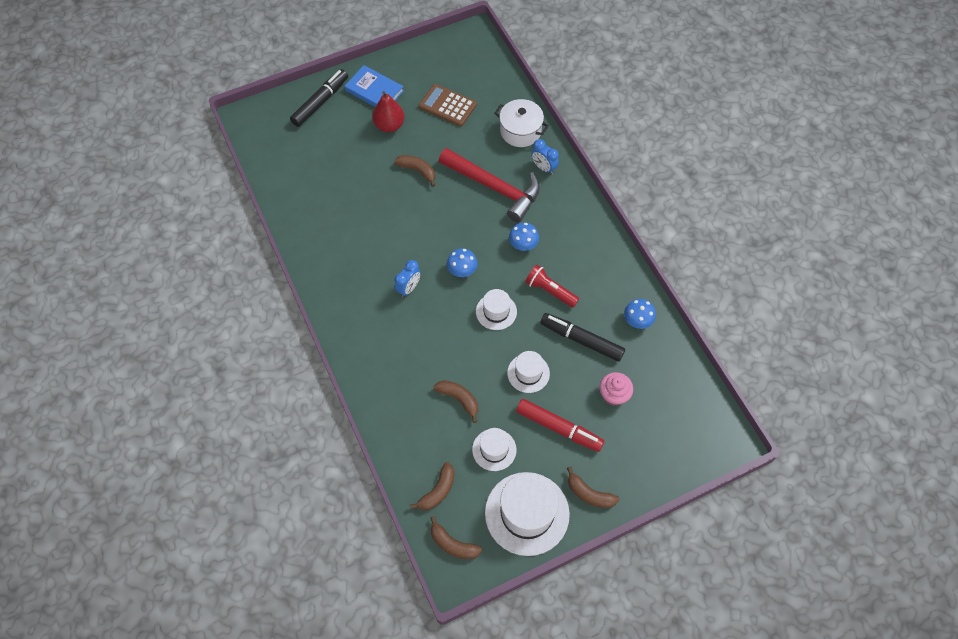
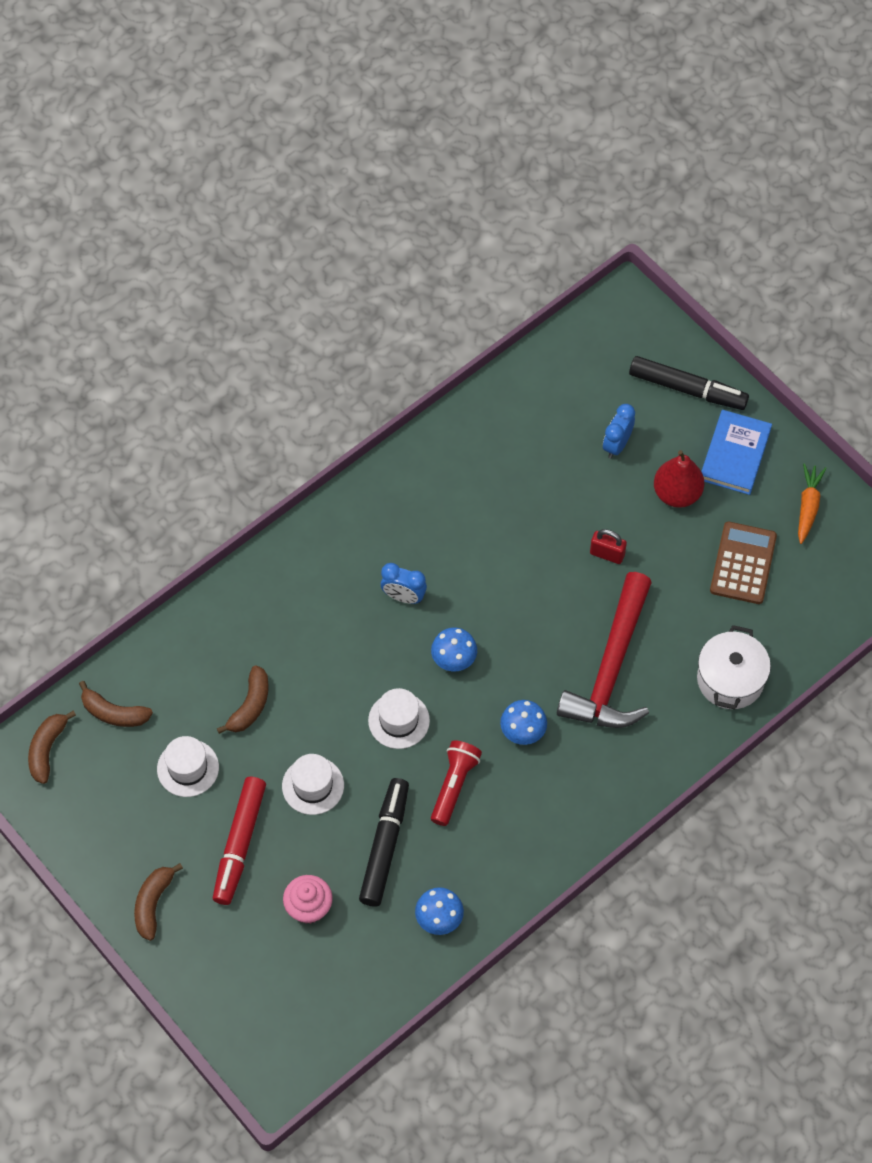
camera: 75 degrees right, 0 degrees up
(417, 171) = (607, 554): brown banana -> red padlock
(422, 66) = (808, 506): none -> orange carrot
(527, 513) = (108, 830): white hat -> none
(544, 168) = (671, 729): blue clock -> blue clock (617, 445)

